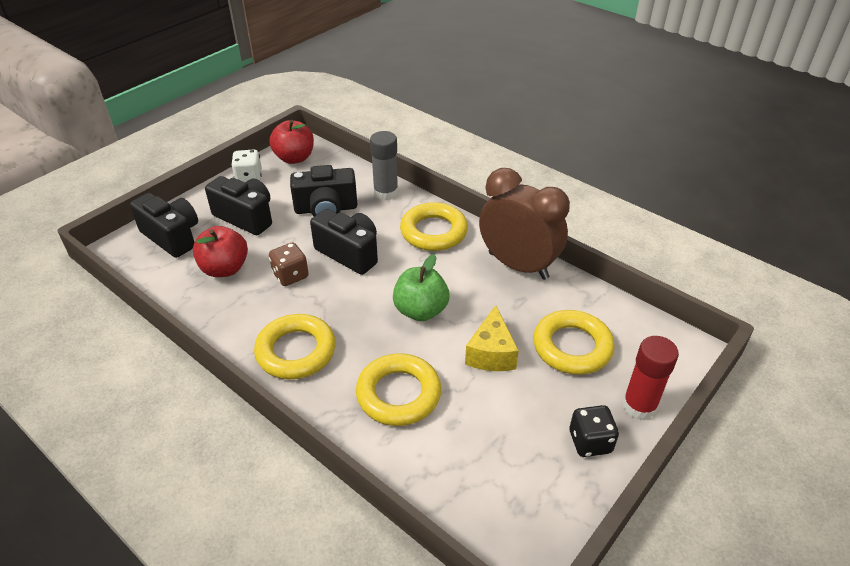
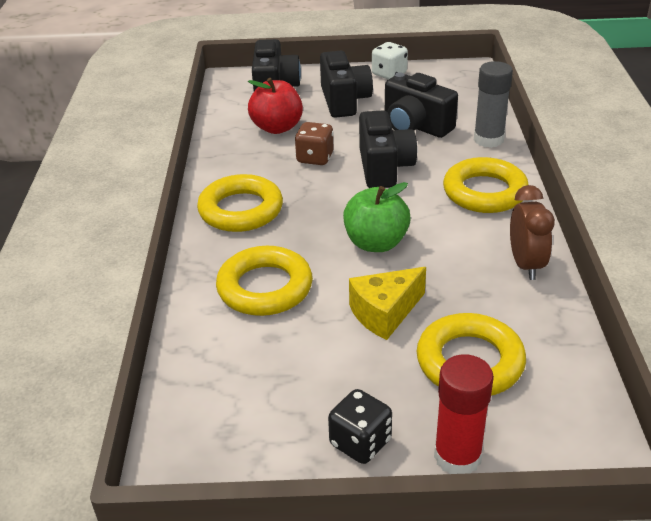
camera: 50 degrees right, 5 degrees down
(294, 158) = (448, 76): red apple -> none
(518, 265) = (525, 265): brown clock -> brown clock, size x0.58

